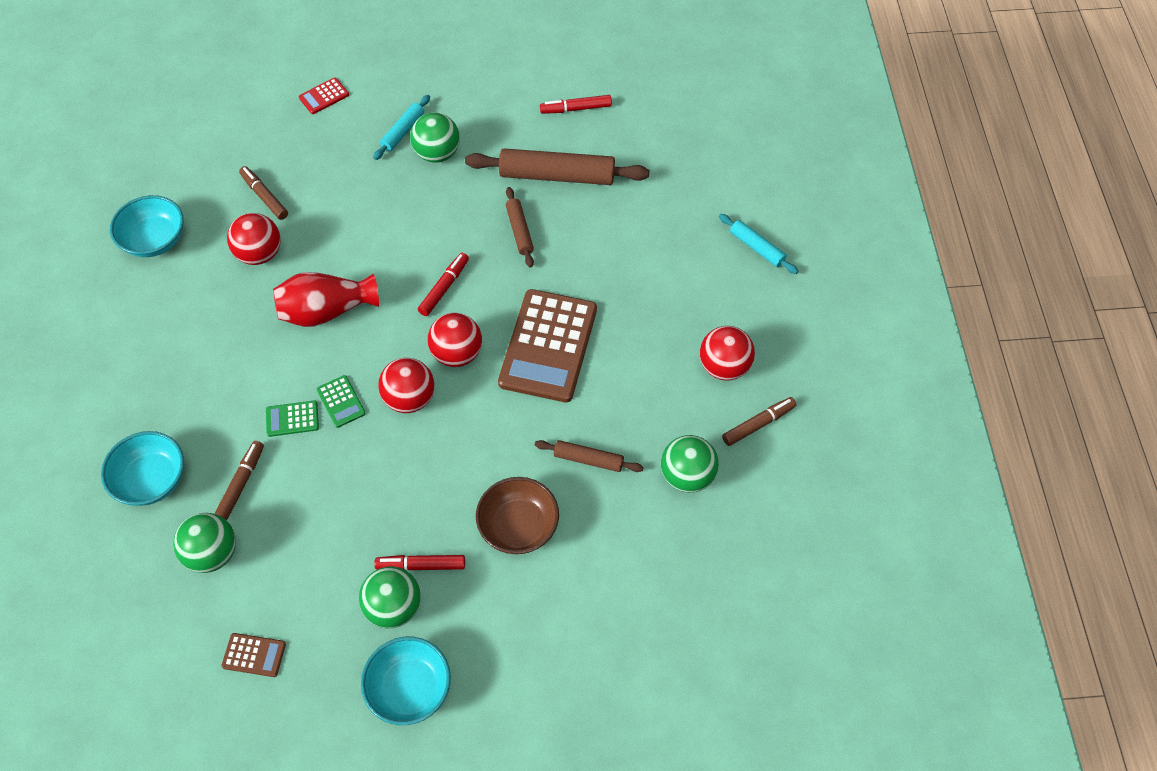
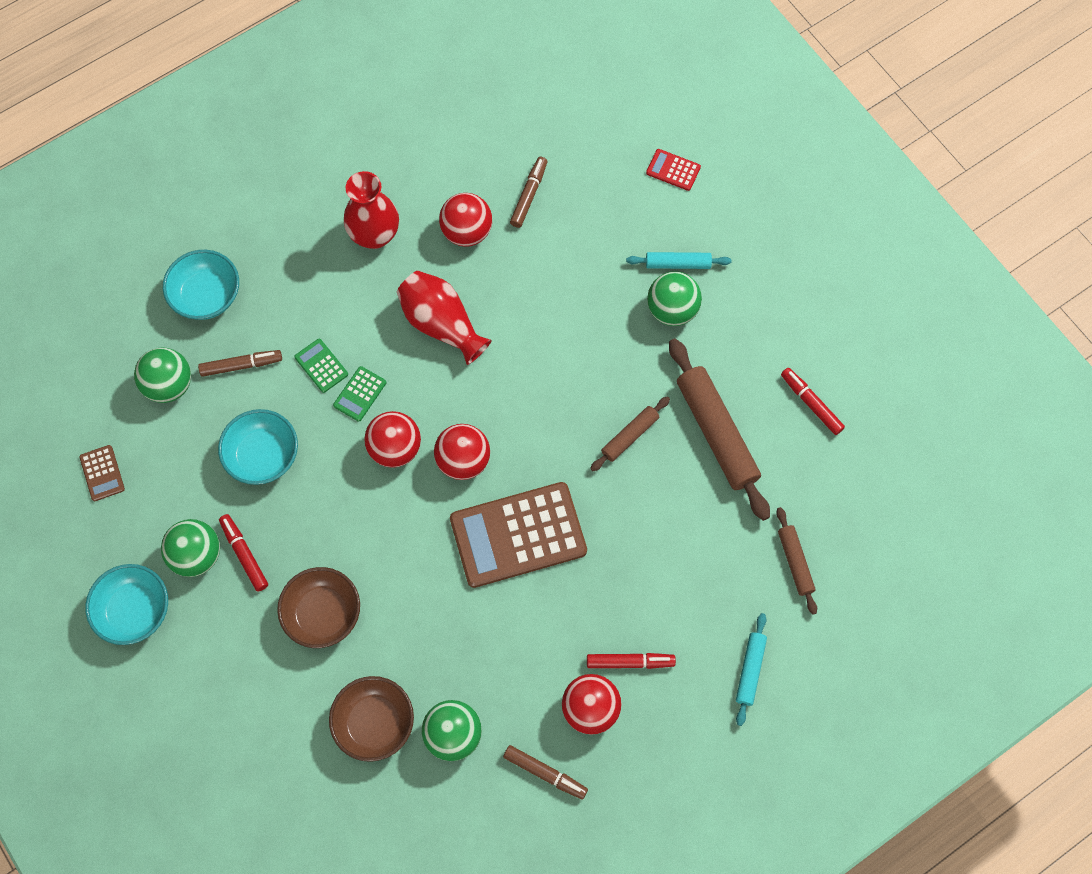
camera: 60 degrees right, 10 degrees up
(155, 240) = (429, 139): turquoise bowl -> turquoise bowl (263, 455)
(206, 321) = (375, 235): none -> red vase
(444, 287) = (526, 407): red marker -> red marker (630, 662)
(588, 460) = (420, 637): brown rolling pin -> brown rolling pin (795, 562)
(641, 532) = (374, 722): none -> brown bowl

